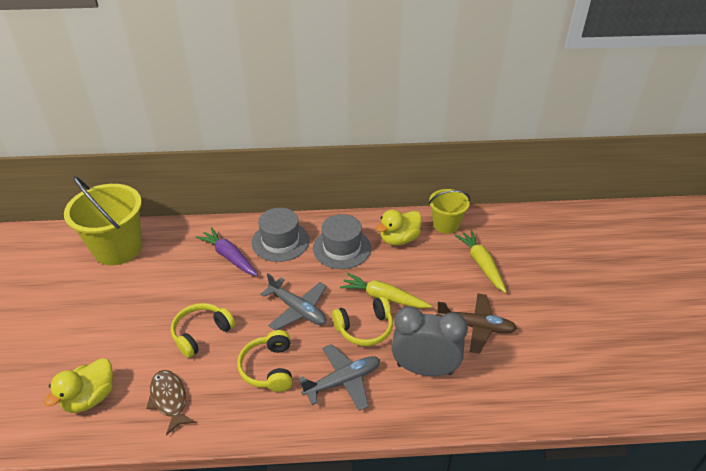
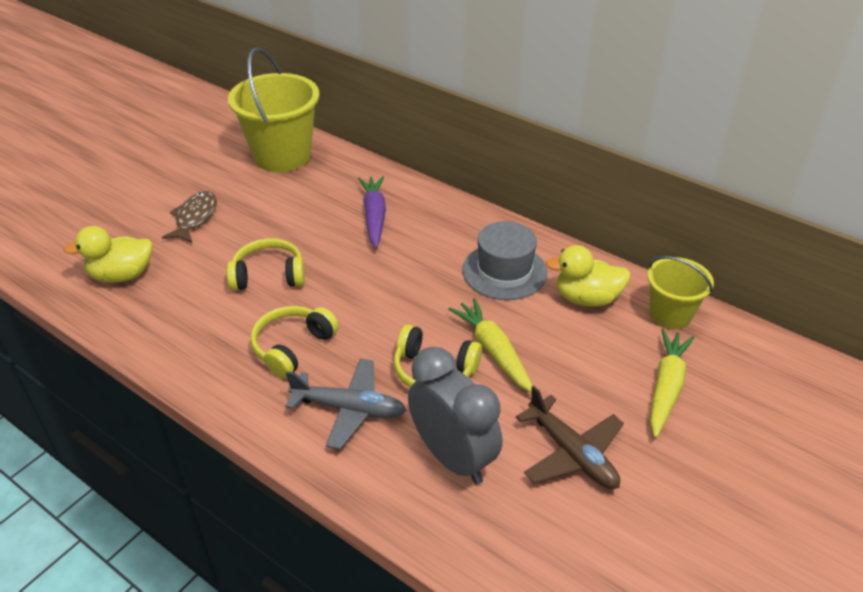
camera: 40 degrees right, 0 degrees up
(169, 399) = (178, 318): brown fish -> brown fish (195, 218)
(280, 241) = (444, 228): grey hat -> none
(297, 309) = (384, 308): grey plane -> none

